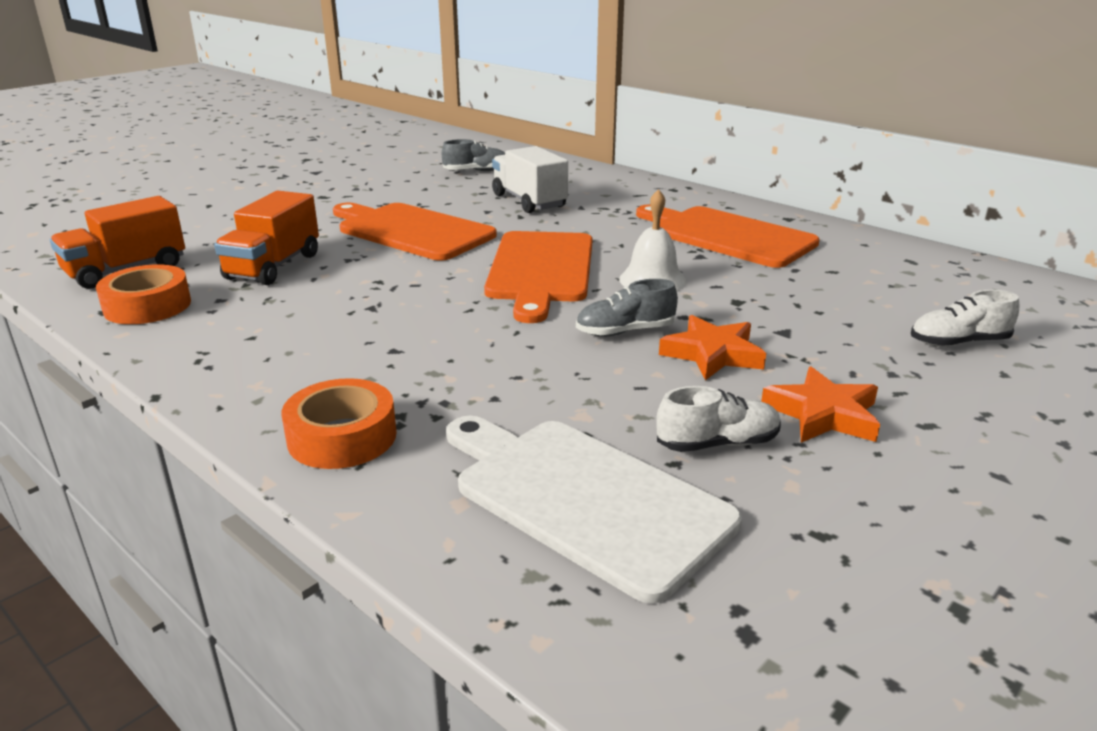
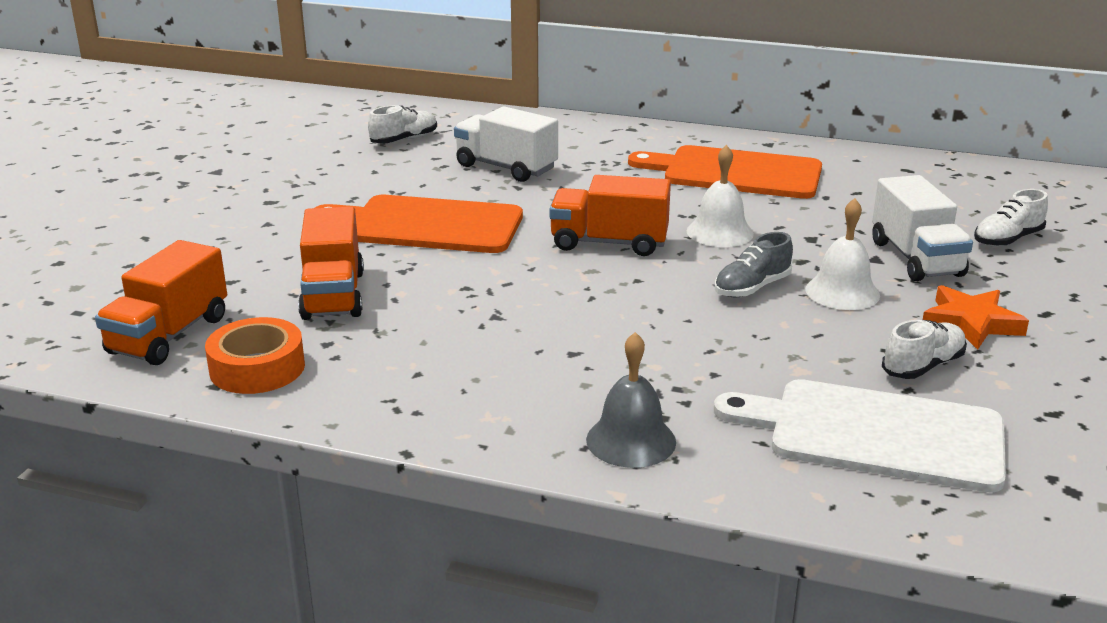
camera: 25 degrees left, 0 degrees up
(342, 437) = (631, 440): orange tape -> grey bell
(476, 171) = (404, 140): grey shoe -> white shoe
(540, 270) = (609, 243): orange cutting board -> orange truck
(712, 354) = (842, 292): orange star -> white bell
(829, 340) = (916, 258): none -> white truck

